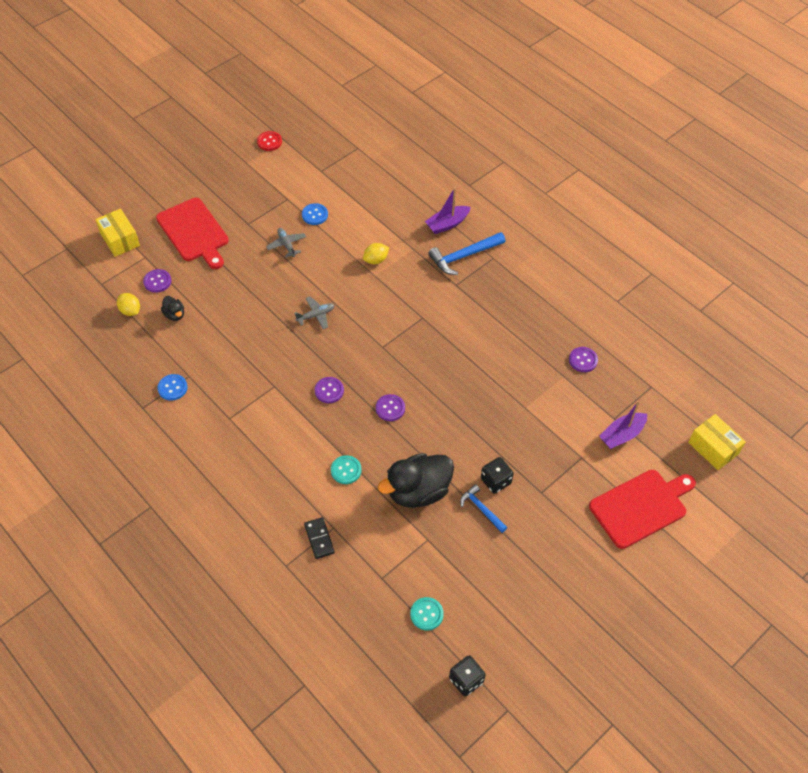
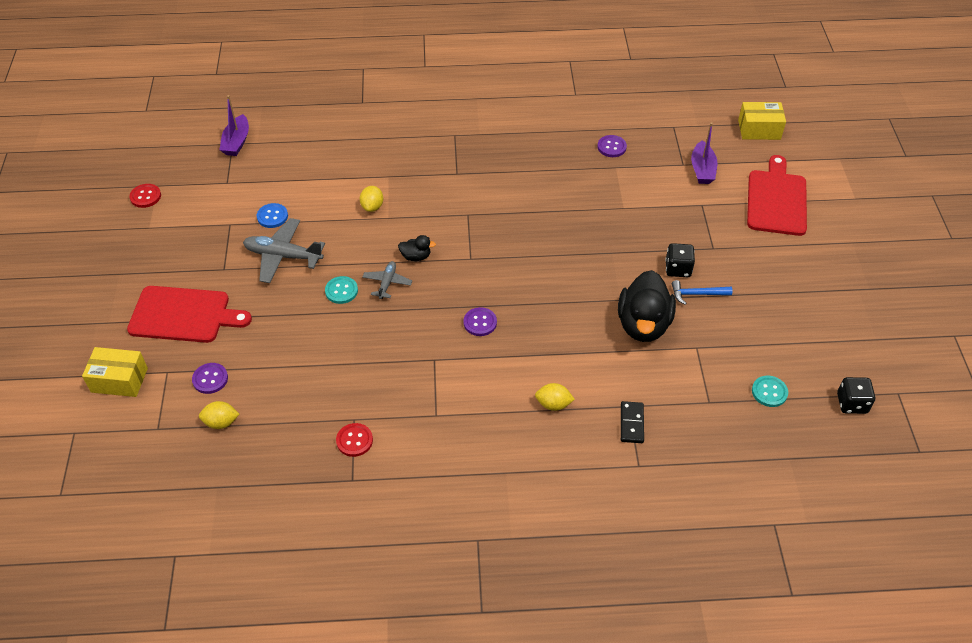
camera: 50 degrees left, 5 degrees down
(172, 388) = (354, 440): blue button -> red button
(174, 314) = (267, 388): black duck -> black duck (416, 256)
(286, 245) = (283, 256): grey plane -> grey plane, size x1.75
(295, 480) = (553, 404): none -> yellow lemon
(319, 539) = (631, 423): black domino -> black domino turned 75 degrees clockwise
(346, 470) = (576, 361): turquoise button -> turquoise button (341, 291)
(390, 408) = (541, 292): purple button -> none
(447, 224) = (387, 140): purple boat -> purple boat (236, 142)
(464, 256) = (433, 150): blue hammer -> none

